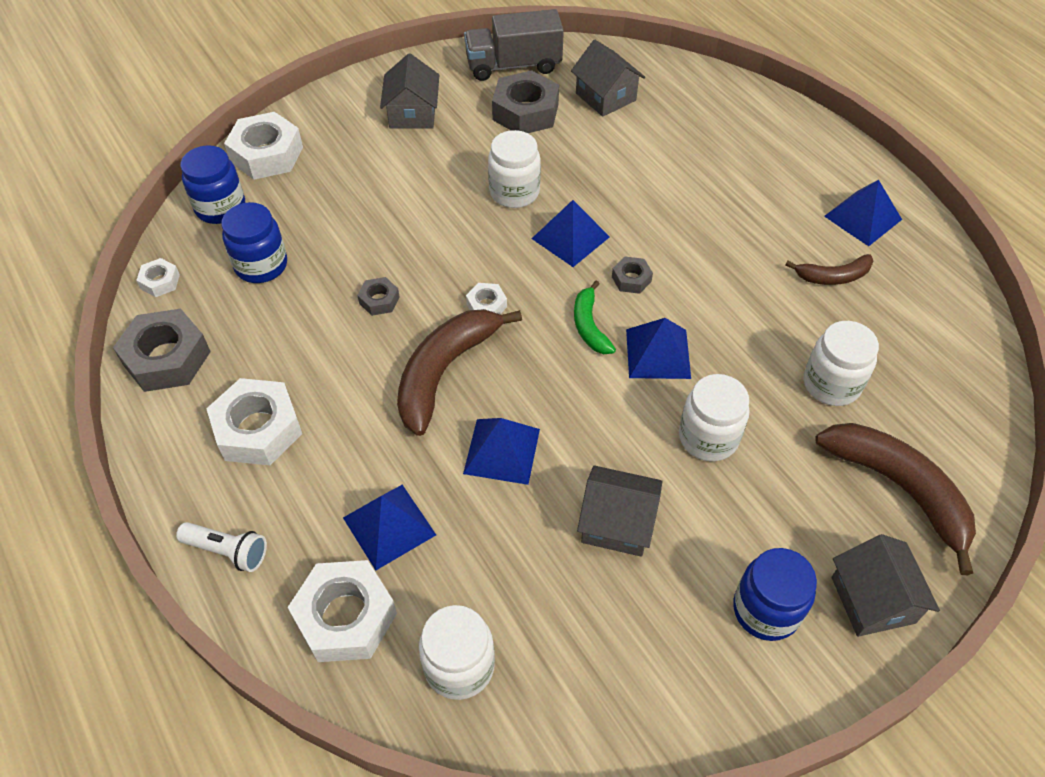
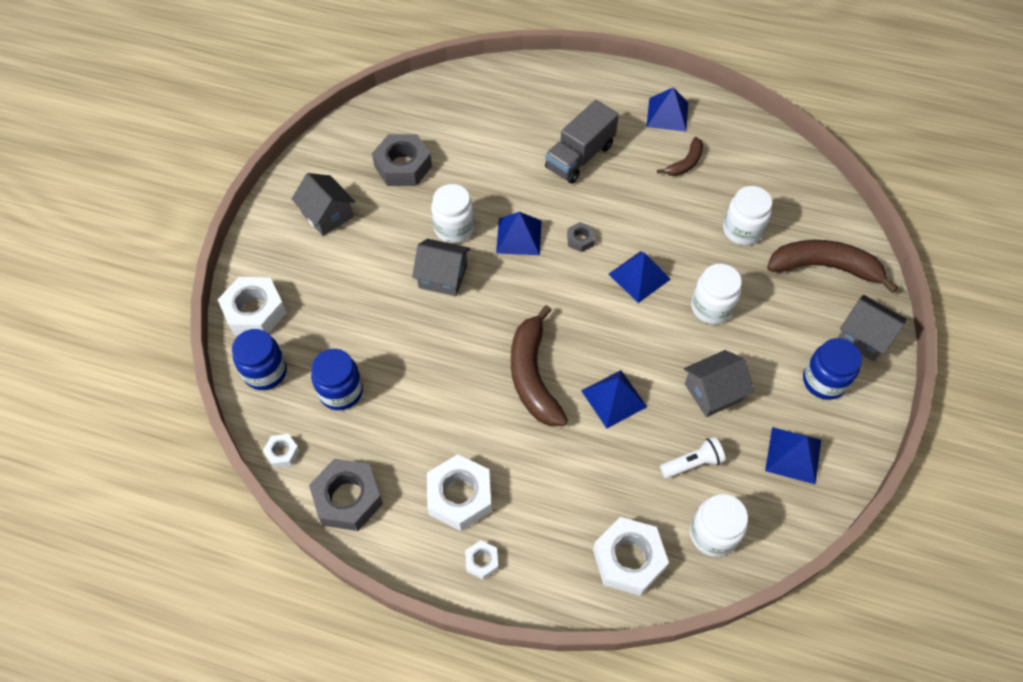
camera: 40 degrees left, 5 degrees up
(227, 551) = (523, 580): white flashlight -> white flashlight (692, 463)
(379, 300) = (445, 359): grey nut -> none
(389, 526) = (598, 490): blue pyramid -> blue pyramid (793, 455)
(486, 305) = (514, 316): white nut -> white nut (482, 561)
(513, 65) = (359, 136): grey truck -> grey truck (579, 157)
(589, 326) = (586, 286): green banana -> none
(605, 97) = (444, 123): grey house -> grey house (443, 276)

